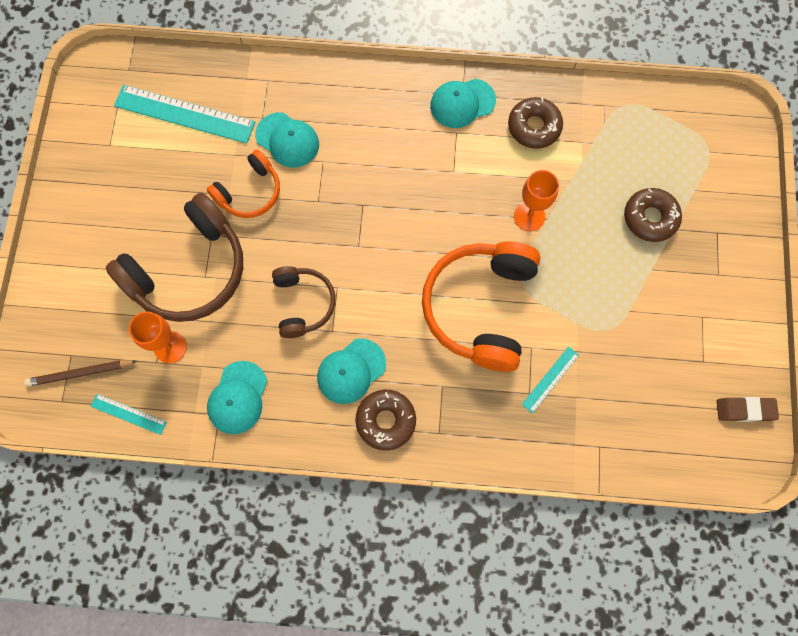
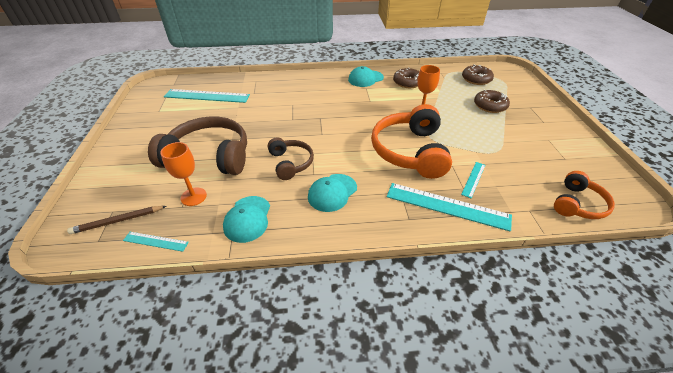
camera: 10 degrees left, 30 degrees down
(189, 270) = (209, 157): brown headphones -> brown headphones turned 120 degrees counterclockwise
(250, 192) = (248, 120): orange headphones -> orange headphones (577, 204)
(287, 140) = (269, 99): turquoise cap -> none
(386, 421) = (366, 217): brown donut -> brown donut (476, 79)
(495, 421) = (447, 206): none -> turquoise ruler
(745, 410) = (610, 177): brown eraser -> none

